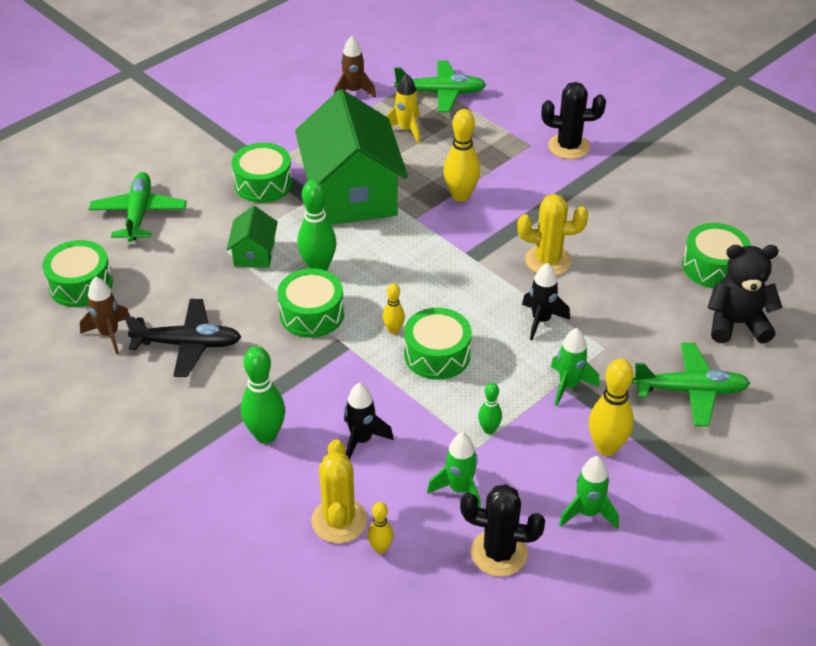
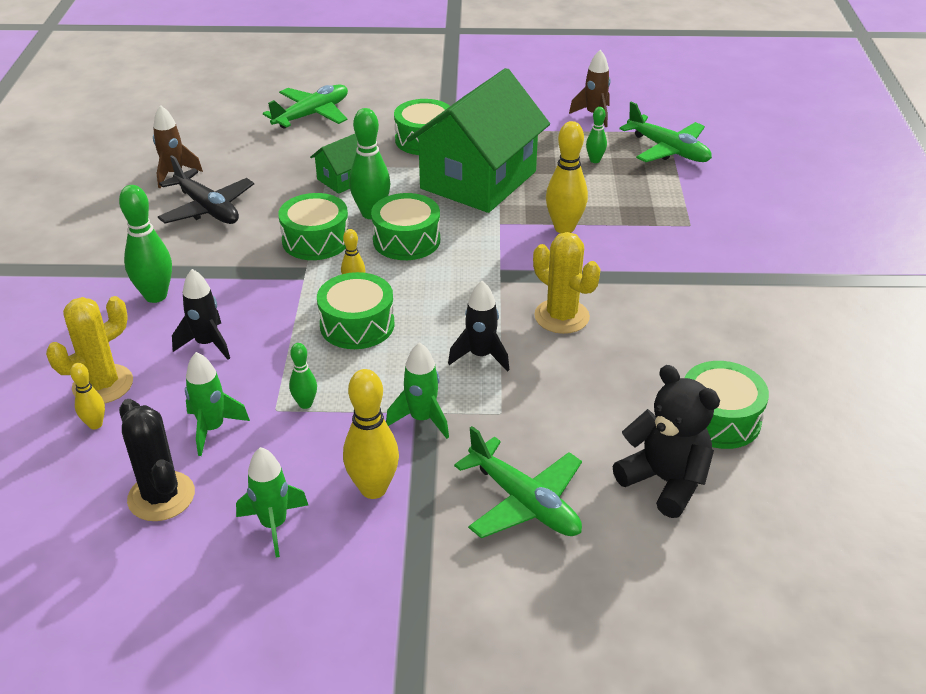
camera: 45 degrees right, 5 degrees down
(80, 285) = (208, 136): green drum -> green drum (406, 240)
(406, 130) = (595, 160): yellow rocket -> green bowling pin
(568, 146) = (725, 244): black cactus -> none

